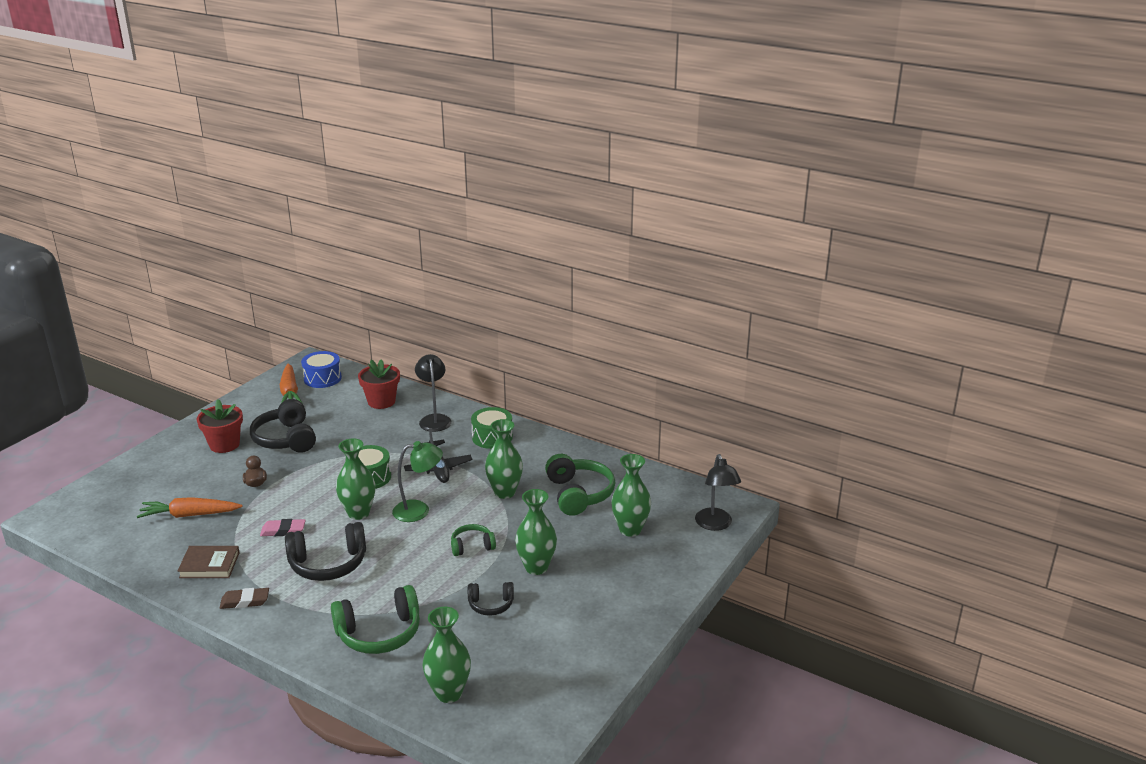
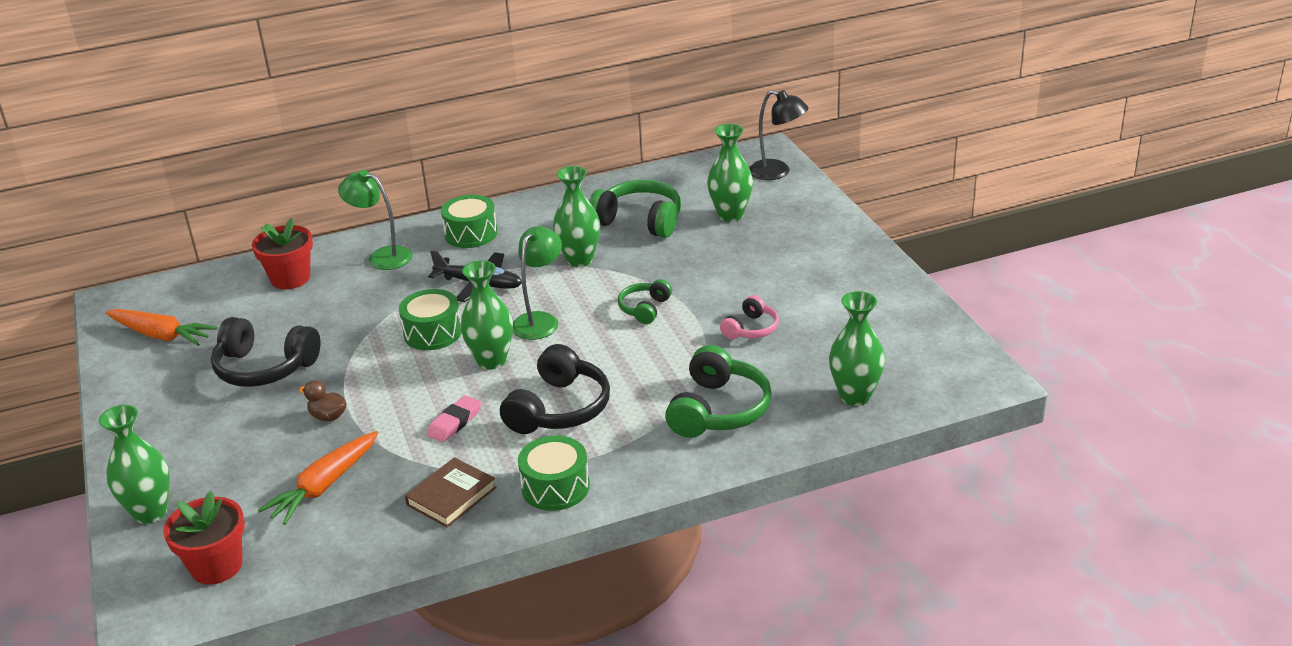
camera: 50 degrees left, 5 degrees up
(224, 445) = (204, 418): red flower pot -> red flower pot (216, 566)
(245, 601) = (555, 487): brown eraser -> green drum
(322, 378) = (170, 303): blue drum -> none
(434, 419) = (382, 256): black lamp -> green lamp
(491, 605) = (751, 329): black headphones -> pink headphones
(536, 567) = (724, 284): green vase -> green vase (150, 512)

